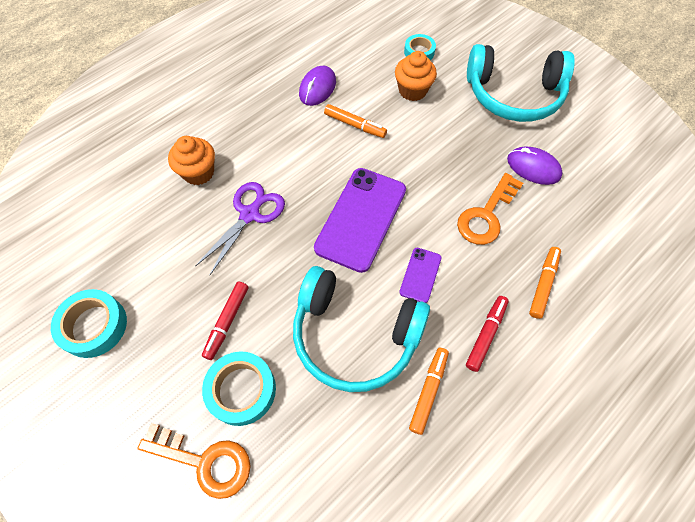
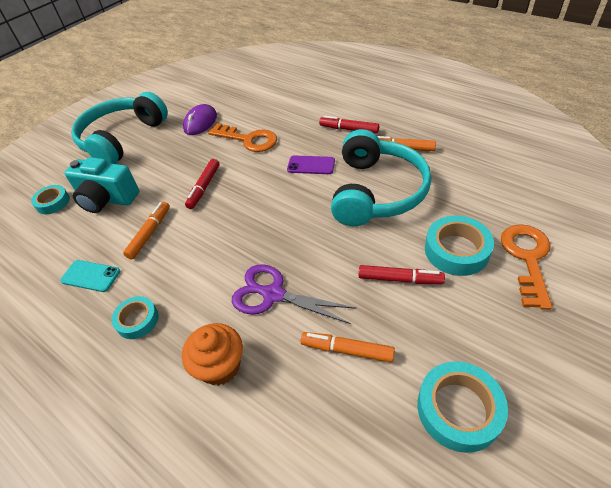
camera: 95 degrees left, 15 degrees down
(261, 121) = (137, 320): none -> turquoise tape
(317, 88) = (90, 276): purple mouse -> turquoise phone
(361, 219) = (264, 208): purple phone -> none
(409, 168) = (204, 187): none -> red marker
(412, 90) = (107, 199): orange cupcake -> turquoise camera
(513, 95) = (122, 138): turquoise headphones -> turquoise headphones turned 150 degrees counterclockwise
(543, 284) = (302, 110): orange marker -> orange marker (347, 350)

